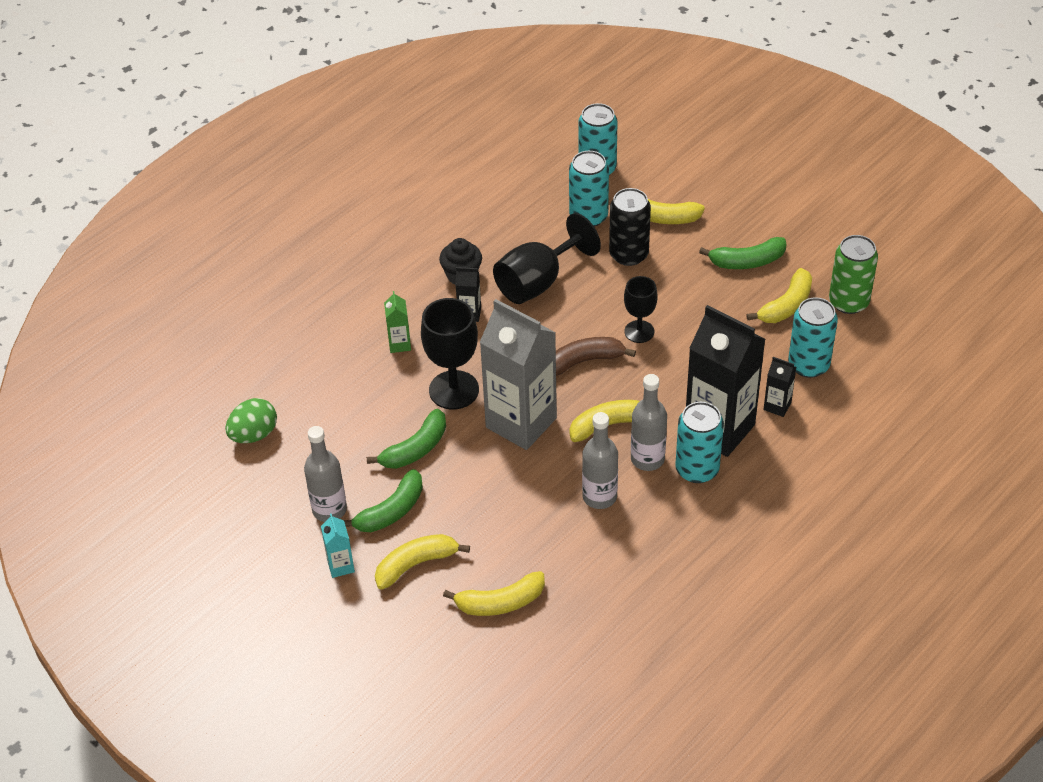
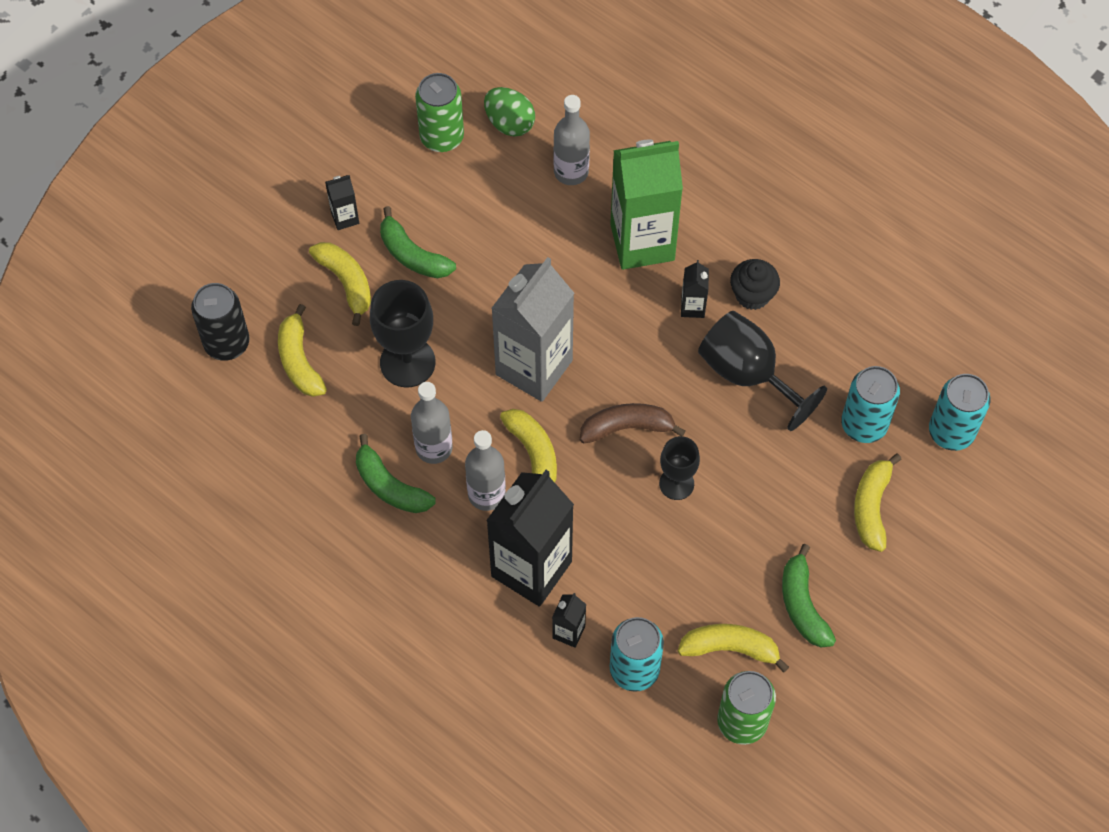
camera: 85 degrees right, 15 degrees up
(259, 487) = (442, 137): none -> green can
(329, 510) = (414, 201): grey bottle -> grey bottle (571, 172)
(341, 566) = (345, 218): turquoise carton -> black carton
(399, 344) = (642, 242): green carton -> green carton, size x2.37
(415, 449) = (494, 270): green banana -> green banana (390, 486)
(454, 390) = (578, 299): black goblet -> black goblet (407, 362)
(584, 361) = (627, 427): brown banana -> brown banana turned 75 degrees counterclockwise
(628, 254) = (802, 470): black can -> black can (227, 343)
(697, 469) = (473, 545): turquoise can -> none
(786, 306) = (730, 648): yellow banana -> yellow banana turned 150 degrees clockwise

